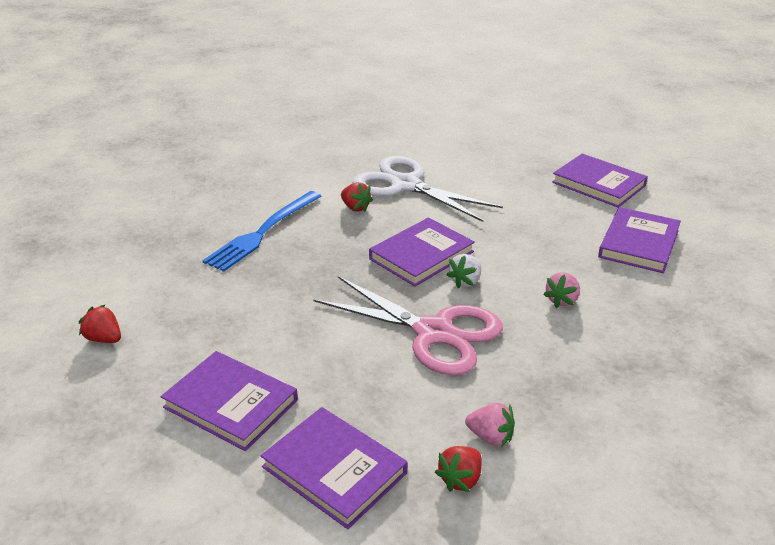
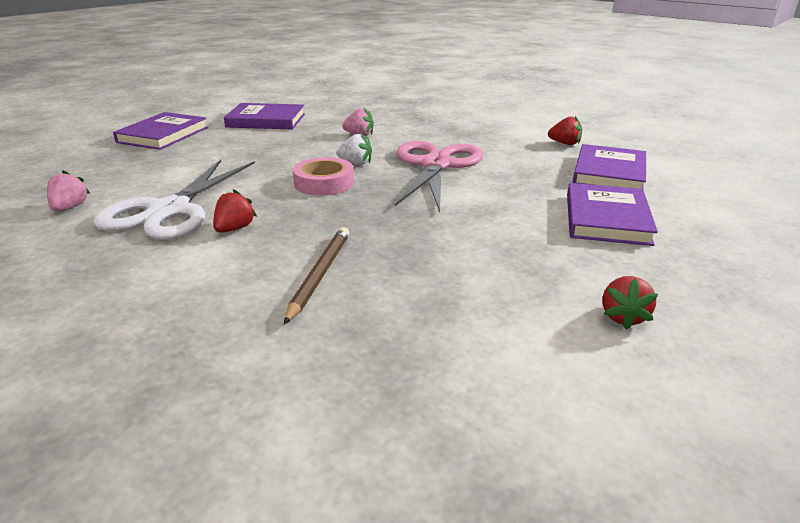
camera: 110 degrees left, 5 degrees down
(263, 232) = (320, 275): blue fork -> brown pencil
(421, 255) = (324, 183): purple book -> pink tape
(490, 437) = (522, 140): pink strawberry -> pink strawberry (70, 208)

